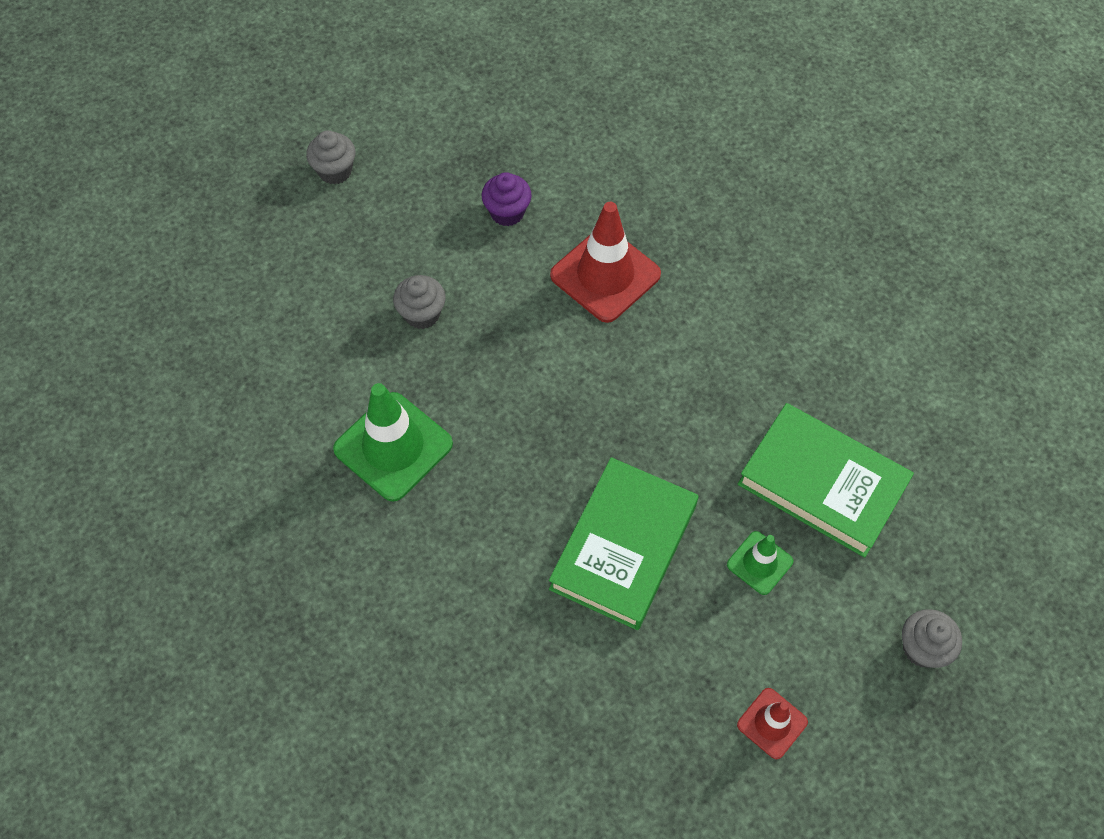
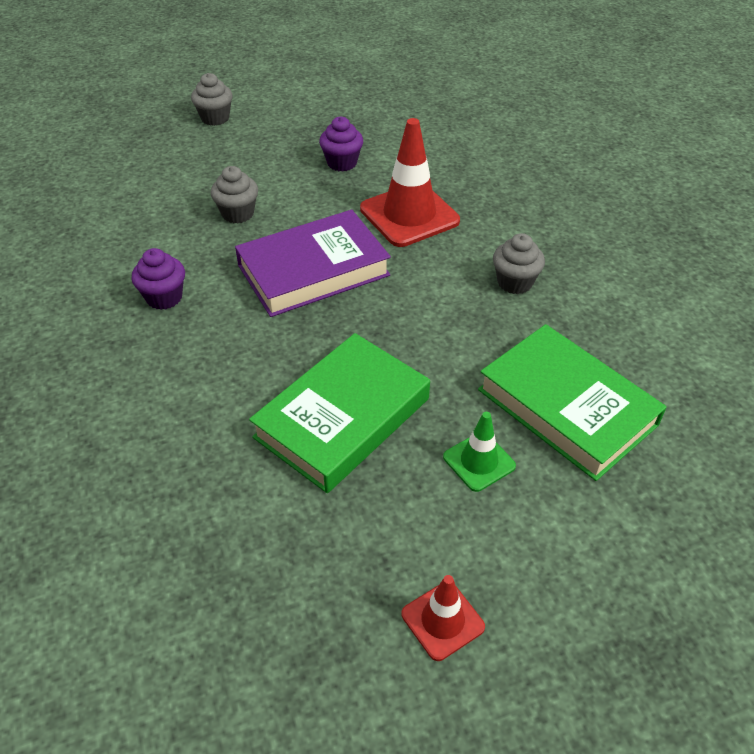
camera: 15 degrees right, 15 degrees down
(393, 446) = (164, 297): green traffic cone -> purple cupcake
(532, 374) = (313, 270): none -> purple book
(922, 648) = (642, 584): grey cupcake -> grey cupcake (515, 282)

